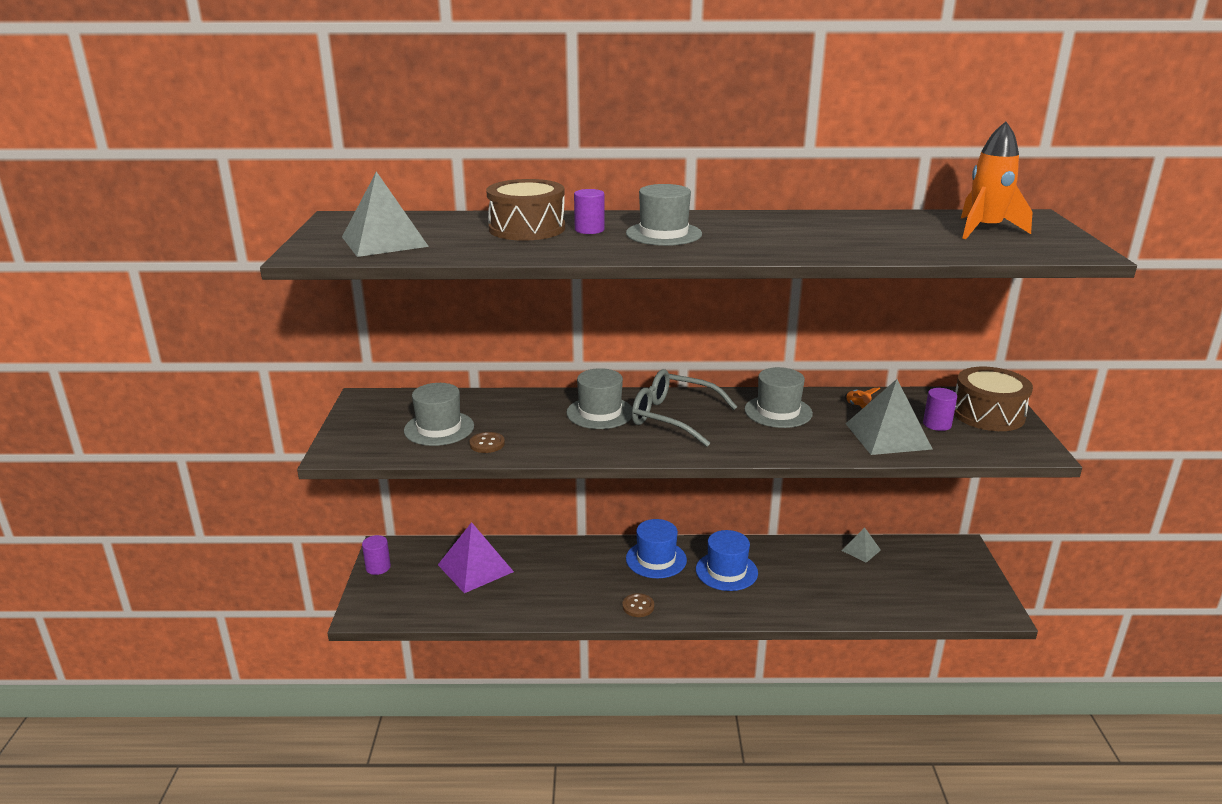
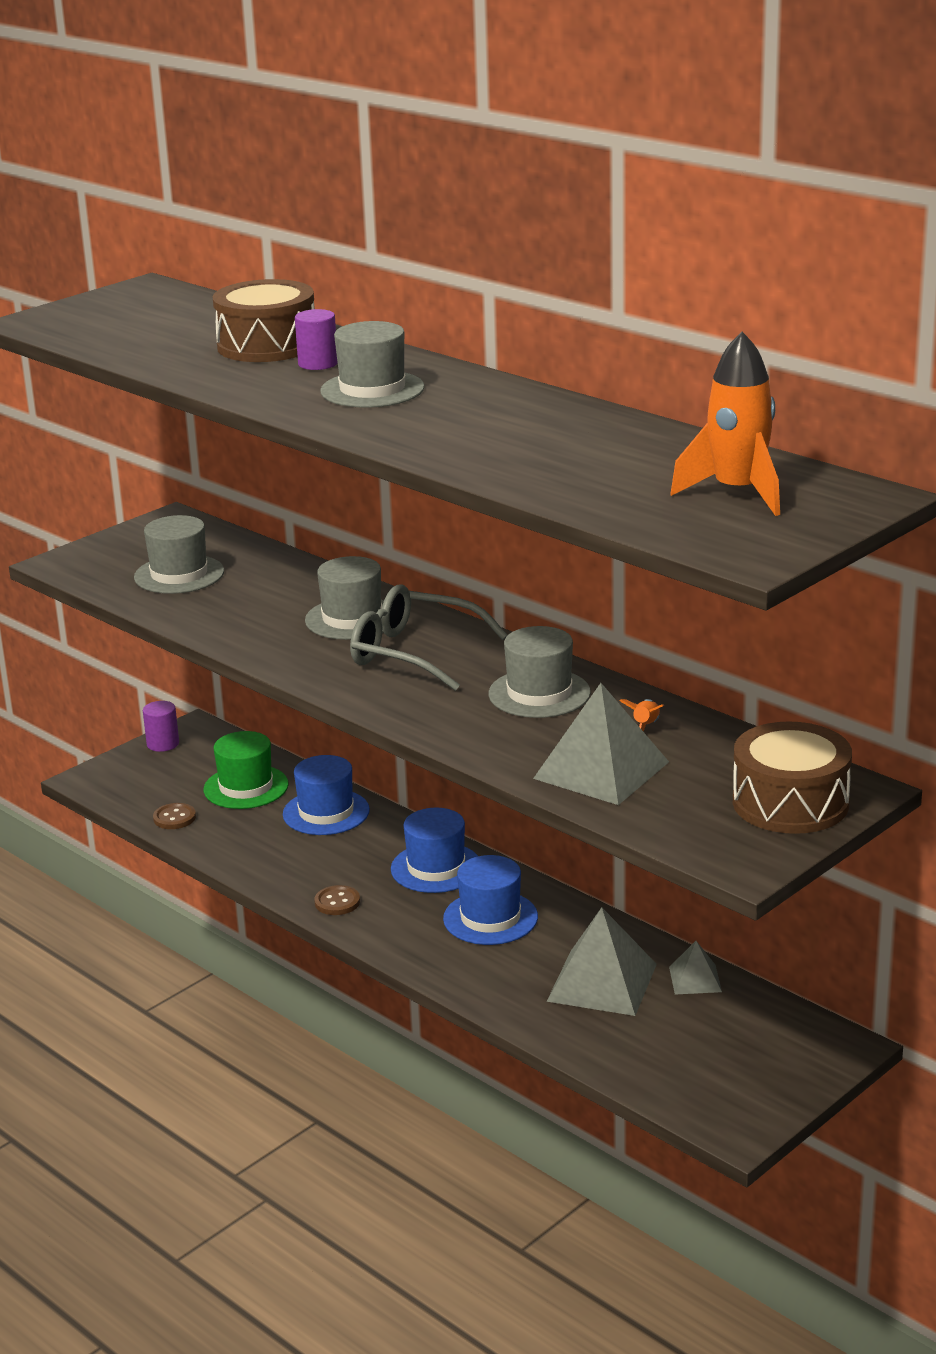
camera: 45 degrees right, 0 degrees up
(384, 241) = (116, 325): grey pyramid -> grey pyramid (602, 982)
(475, 568) = (246, 787): purple pyramid -> green hat
(487, 444) = (190, 606): brown button -> brown button (174, 818)
(547, 559) = (326, 812): none -> blue hat
(673, 417) = (414, 653): grey glasses -> grey glasses turned 45 degrees counterclockwise
(937, 424) = (693, 784): purple cylinder -> none

